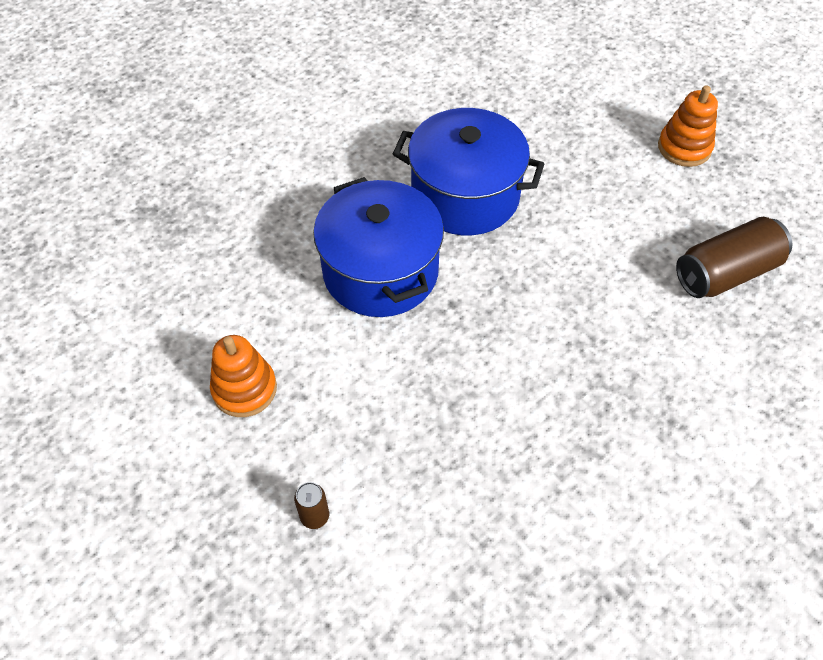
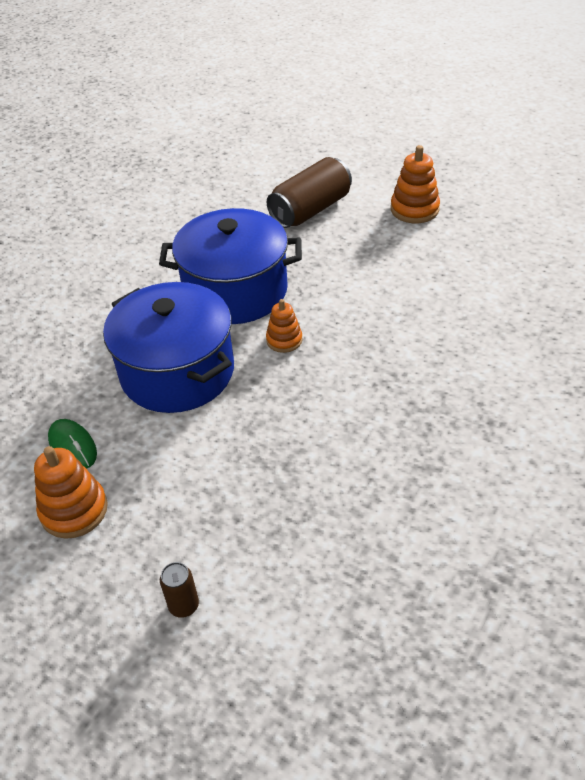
camera: 15 degrees left, 10 degrees down
(261, 322) = (73, 446): none -> green mouse
(495, 266) = (284, 340): none -> orange stacking toy
(726, 273) = (489, 294): brown can -> brown can (310, 210)

